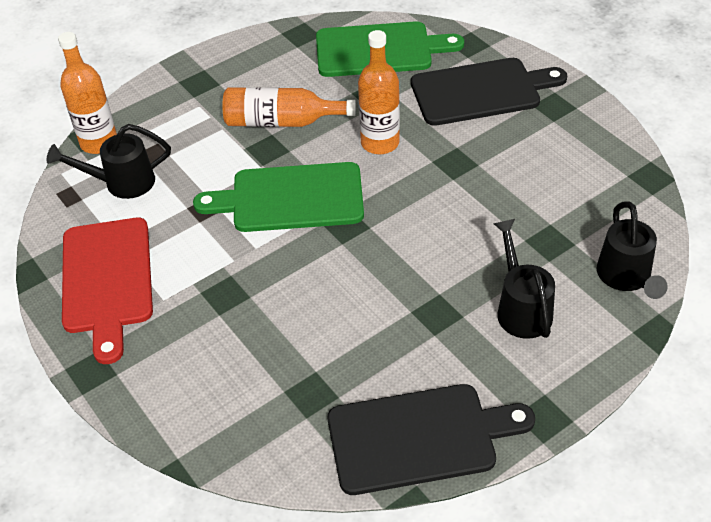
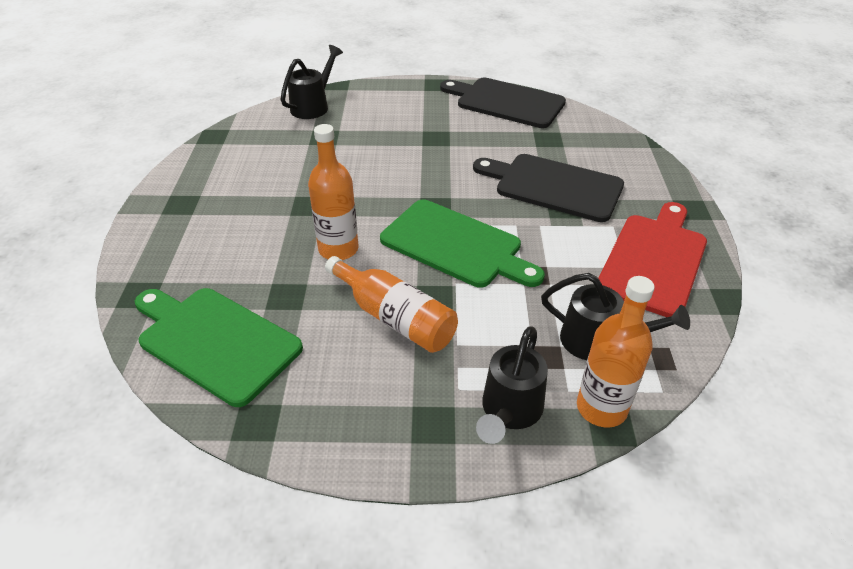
camera: 145 degrees left, 5 degrees down
(480, 91) = (205, 245): black cutting board -> black cutting board (553, 186)
(521, 309) = (387, 119): black watering can -> black watering can (509, 411)

